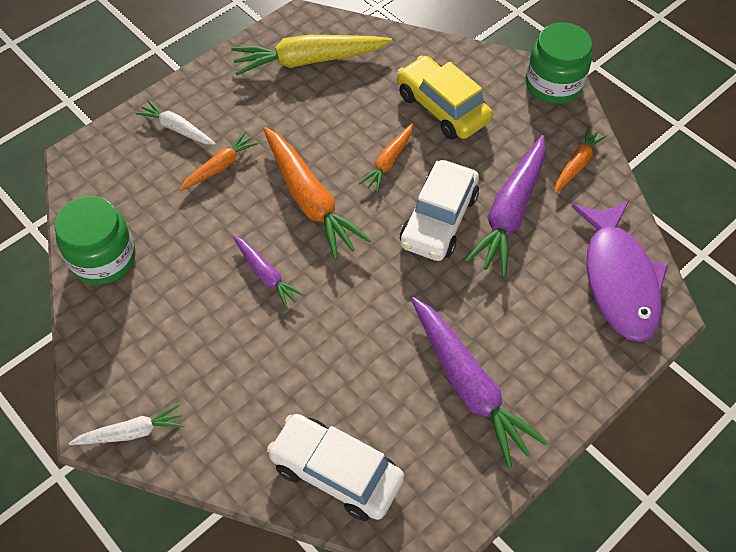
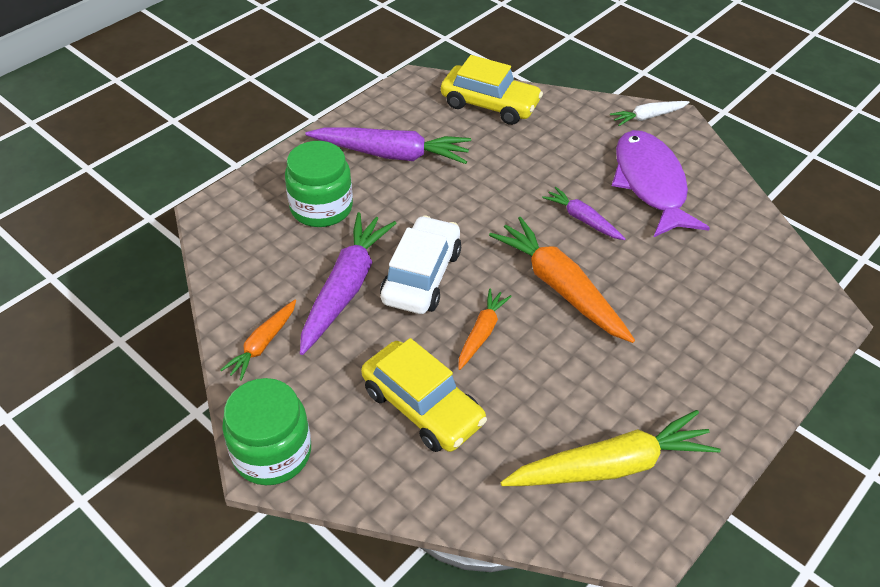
camera: 175 degrees right, 10 degrees down
(103, 258) = (740, 224): green jar -> green jar (321, 207)
(177, 129) = (738, 356): white carrot -> none
(220, 167) = (668, 315): orange carrot -> none
(336, 472) = (490, 104): white car -> yellow car
(468, 385) = (392, 154): purple carrot -> purple carrot turned 135 degrees clockwise
(619, 279) = (245, 234): purple fish -> purple fish (650, 184)

